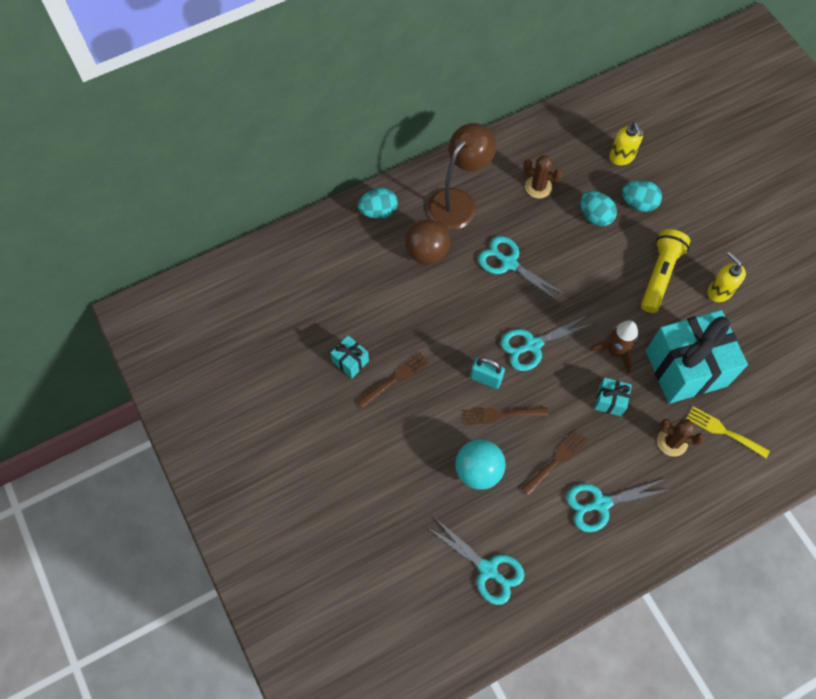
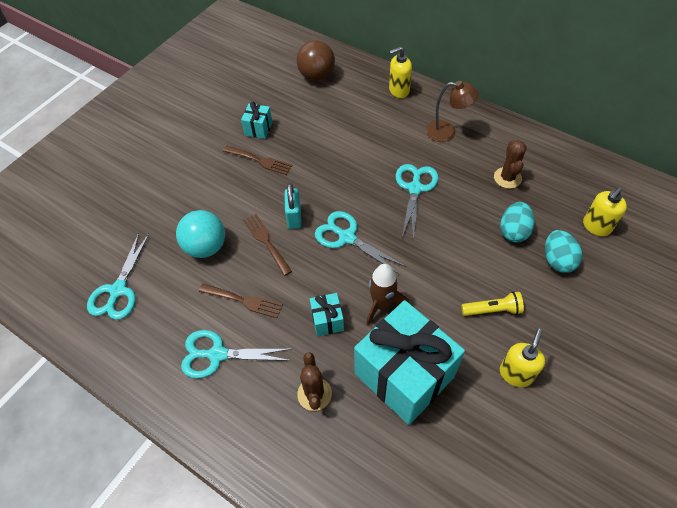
camera: 65 degrees right, 10 degrees down
(378, 211) = (398, 91): turquoise egg -> yellow soap dispenser
(427, 252) = (384, 133): brown ball -> brown ball (316, 76)
(458, 201) = (447, 132): brown lamp -> brown lamp, size x0.65
(600, 504) = (217, 354): turquoise scissors -> turquoise scissors turned 45 degrees counterclockwise
(659, 275) = (492, 310): yellow flashlight -> yellow flashlight, size x0.62
(723, 431) = (354, 441): yellow fork -> none

